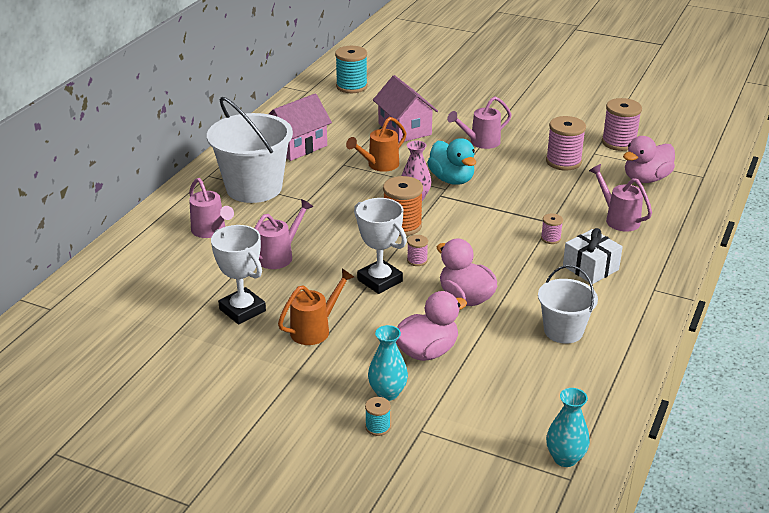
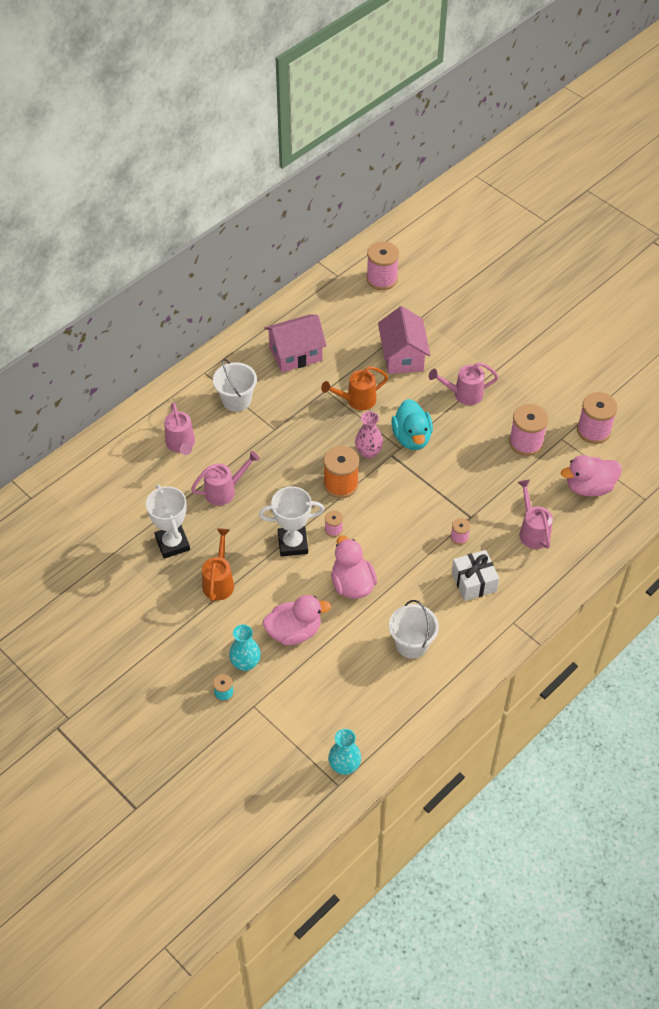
camera: 20 degrees right, 20 degrees up
(254, 188) = (236, 400): white bucket -> white bucket, size x0.58
(315, 329) = (219, 582): orange watering can -> orange watering can turned 60 degrees counterclockwise
(351, 86) = (382, 279): turquoise spool -> pink spool
(380, 280) = (293, 543): white trophy -> white trophy turned 75 degrees counterclockwise

